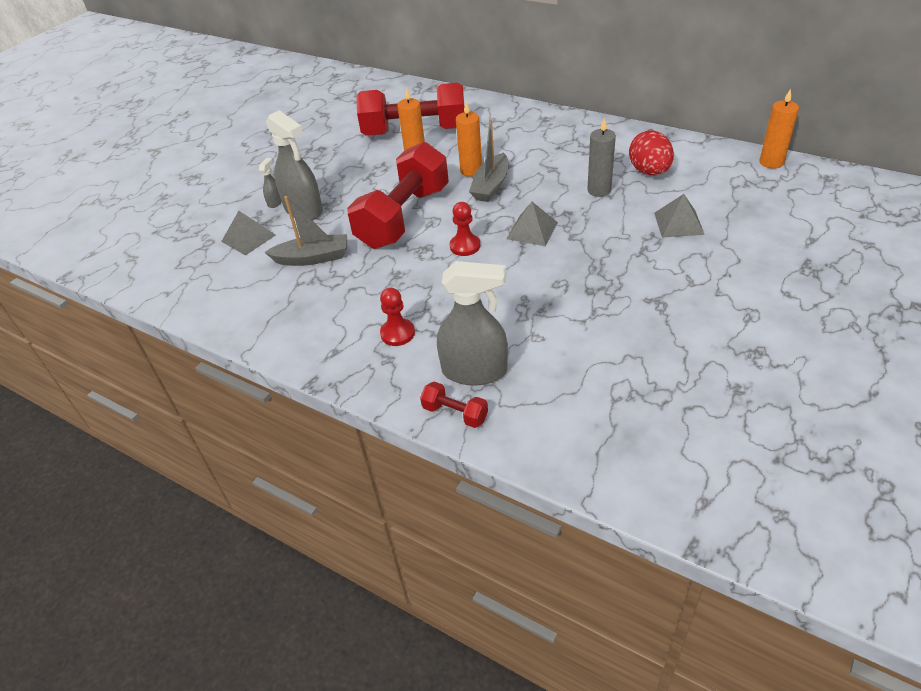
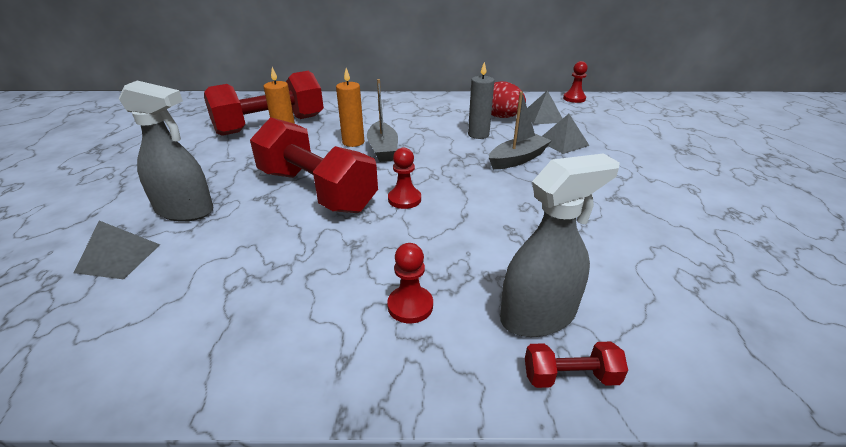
camera: 35 degrees left, 10 degrees down
(275, 202) = (139, 211): grey spray bottle -> none
(312, 258) = (231, 256): grey boat -> grey boat (518, 159)
(404, 217) = (316, 190): red dumbbell -> red dumbbell turned 45 degrees counterclockwise
(532, 230) = (455, 172): grey pyramid -> grey pyramid (543, 117)
(771, 162) = (574, 98): orange candle -> red pawn

